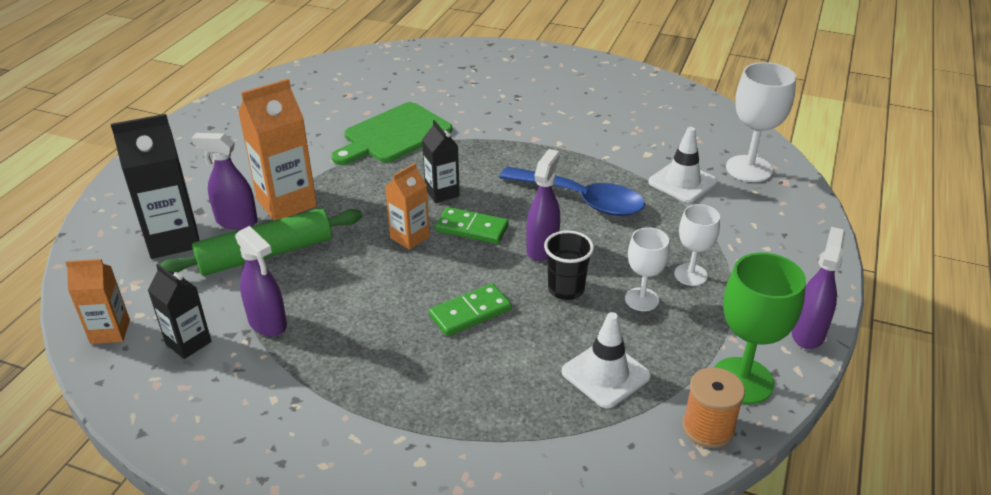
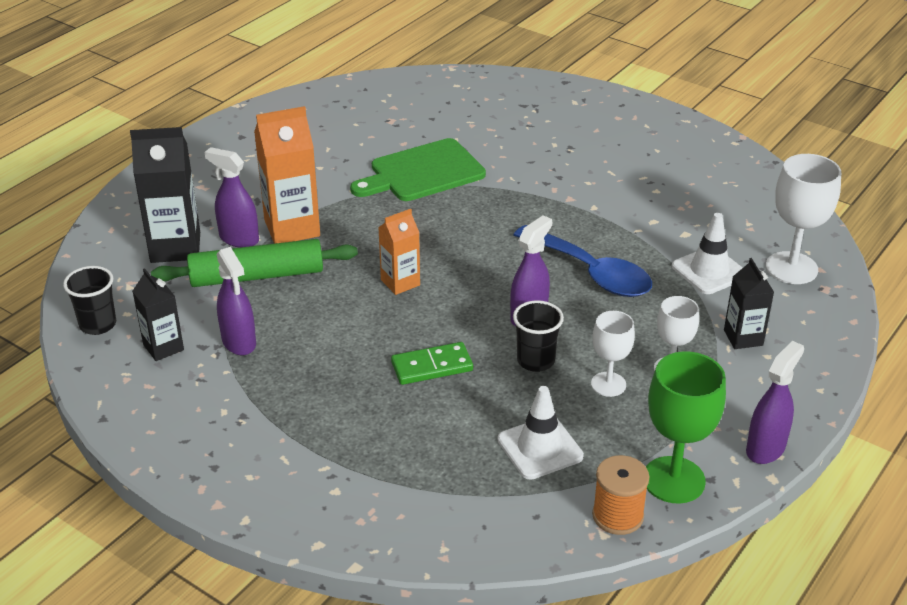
camera: 15 degrees right, 0 degrees up
(110, 332) = (98, 325): orange carton -> black cup
(442, 193) = (449, 242): black carton -> black carton (743, 338)
(472, 228) = (465, 283): green domino -> none

